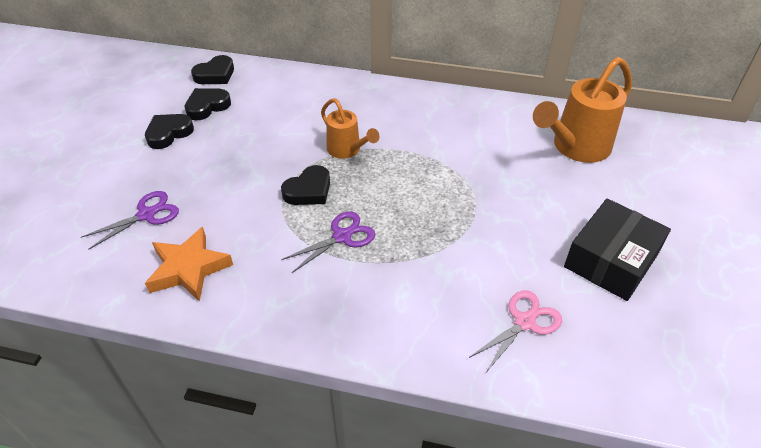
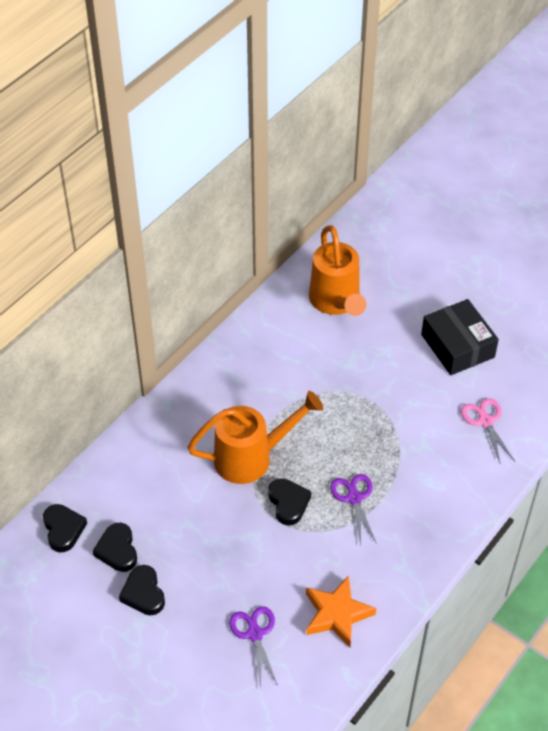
camera: 65 degrees left, 5 degrees up
(347, 150) = (251, 457): orange watering can -> orange watering can, size x1.71

